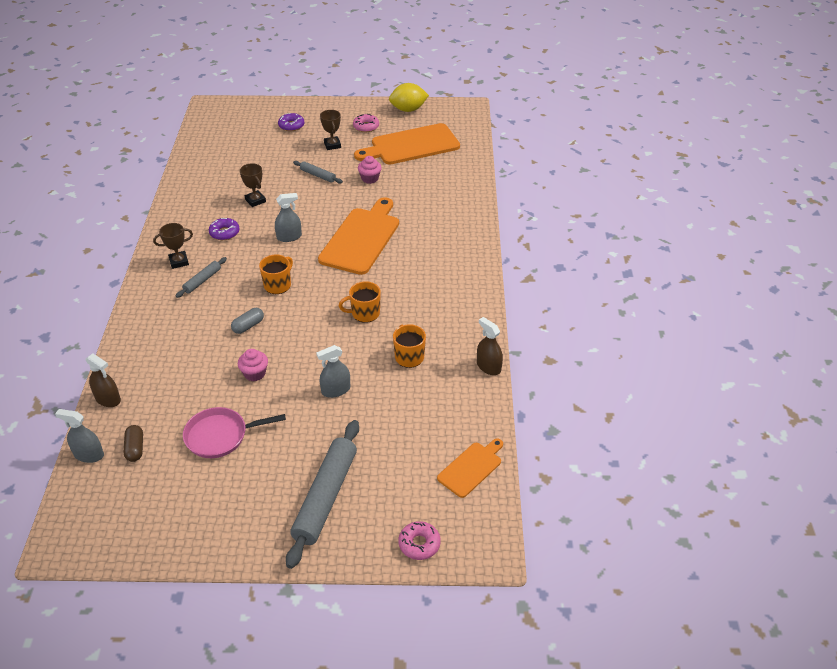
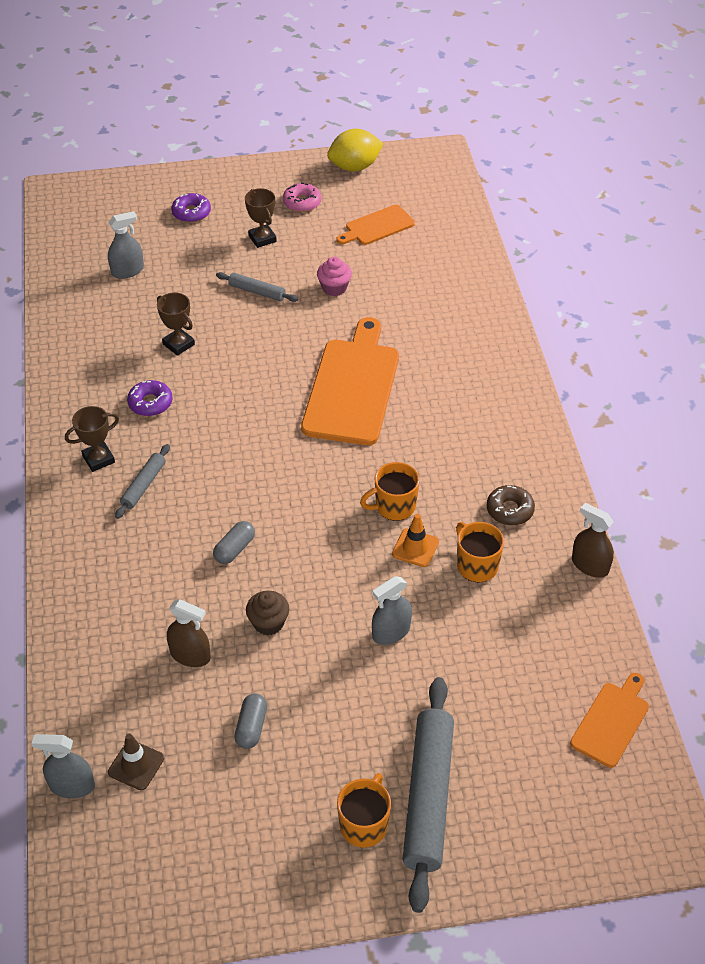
camera: 10 degrees left, 5 degrees up
(108, 399) = (69, 694): brown spray bottle -> brown spray bottle (190, 655)
(135, 448) = (136, 765): brown capsule -> brown traffic cone
(220, 436) = (251, 727): pink pan -> grey capsule
(254, 373) = (268, 623): pink cupcake -> brown cupcake
(278, 285) = (256, 478): orange mug -> orange mug (364, 824)
(289, 237) = (247, 398): grey spray bottle -> grey spray bottle (127, 271)
(370, 340) = (415, 548): none -> orange traffic cone
(411, 145) = (377, 226): orange cutting board -> orange cutting board, size x0.53
(419, 544) = (575, 845): pink donut -> none
(443, 325) = (509, 510): none -> brown donut

